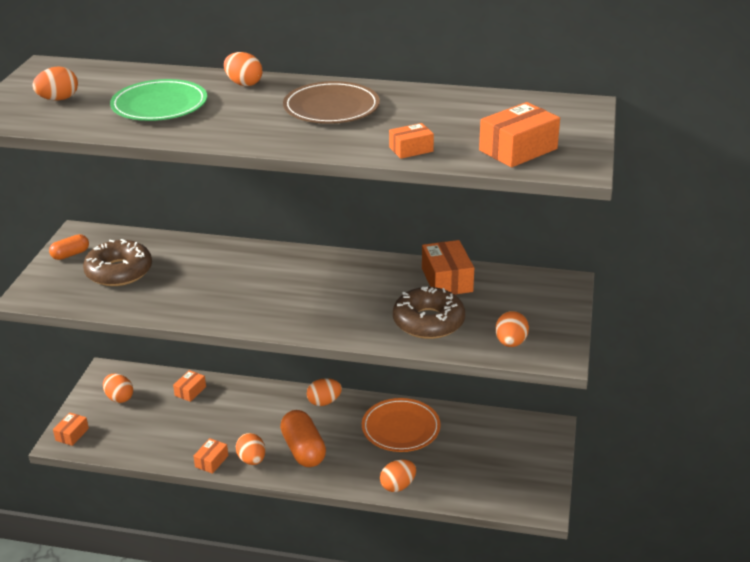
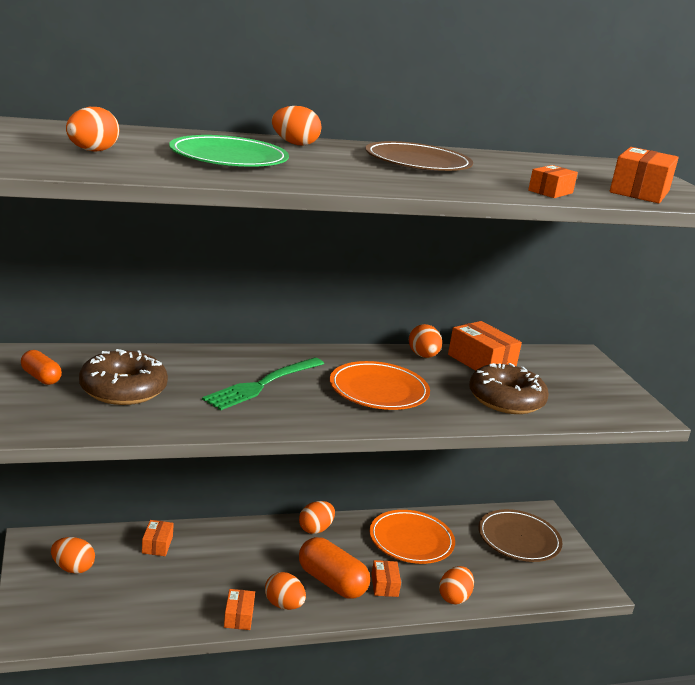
camera: 30 degrees left, 10 degrees down
(70, 254) = (41, 377): orange capsule -> orange capsule turned 75 degrees counterclockwise
(72, 434) = (38, 623): orange box -> orange box (384, 585)
(227, 280) = (262, 384): none -> green fork
(320, 297) = (379, 390): none -> orange plate
(504, 447) = (519, 539): none -> brown plate
(510, 343) = (596, 408): orange egg -> orange egg (423, 356)

